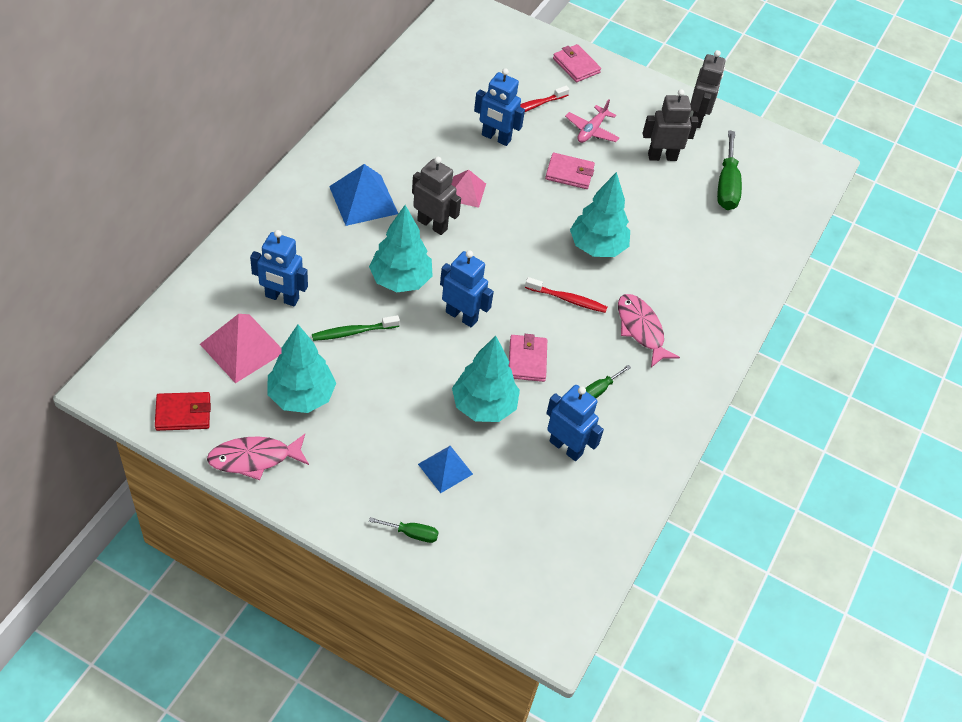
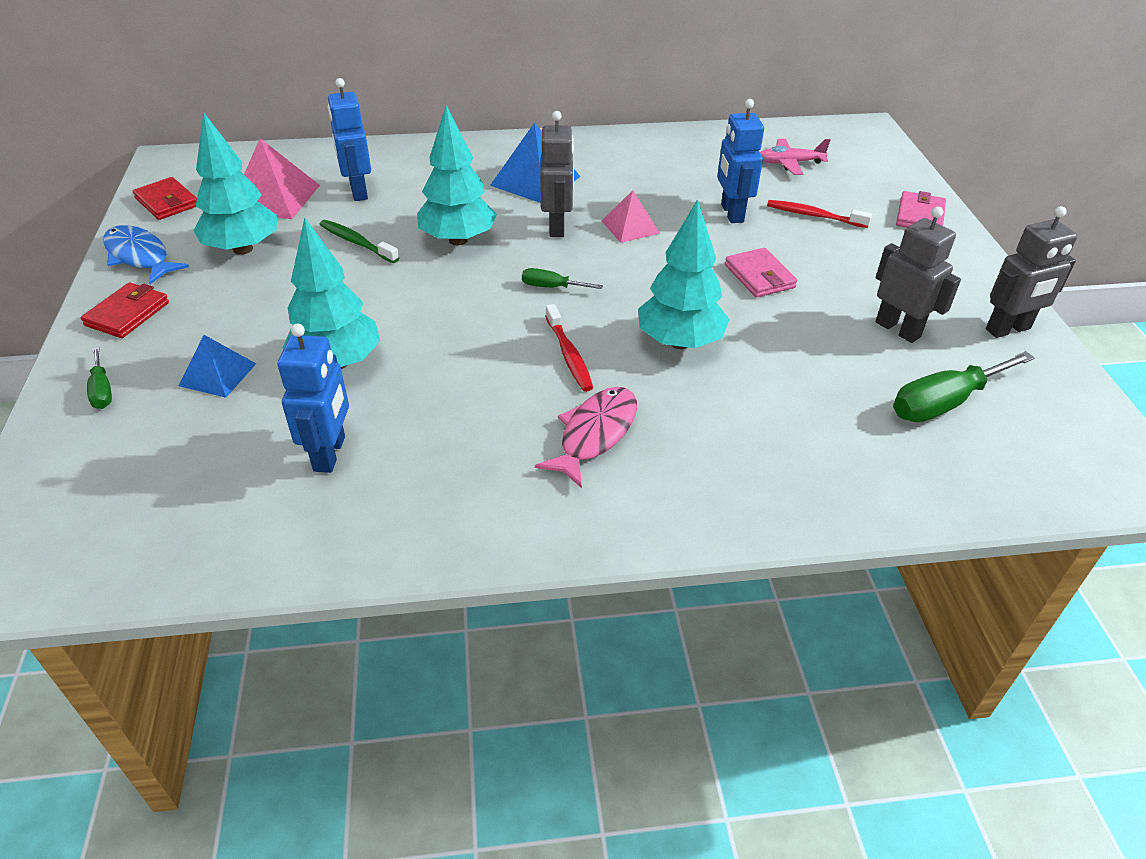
camera: 60 degrees right, 10 degrees down
(254, 458) = (139, 256): pink fish -> blue fish
(330, 491) = (127, 314): none -> red wallet
(461, 316) = (453, 294): blue robot -> none
(527, 360) = (439, 364): pink wallet -> none
(591, 130) = (846, 264): pink plane -> pink plane (789, 163)
(599, 390) = (452, 441): green screwdriver -> green screwdriver (551, 287)

